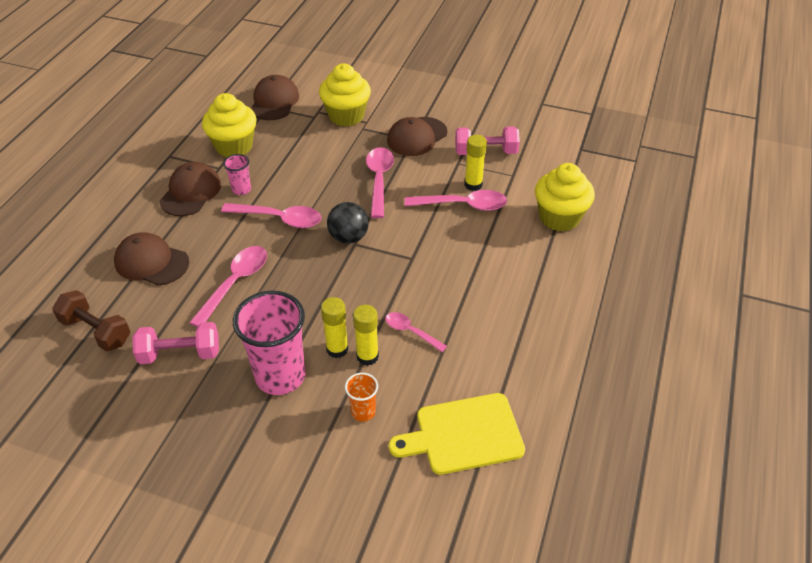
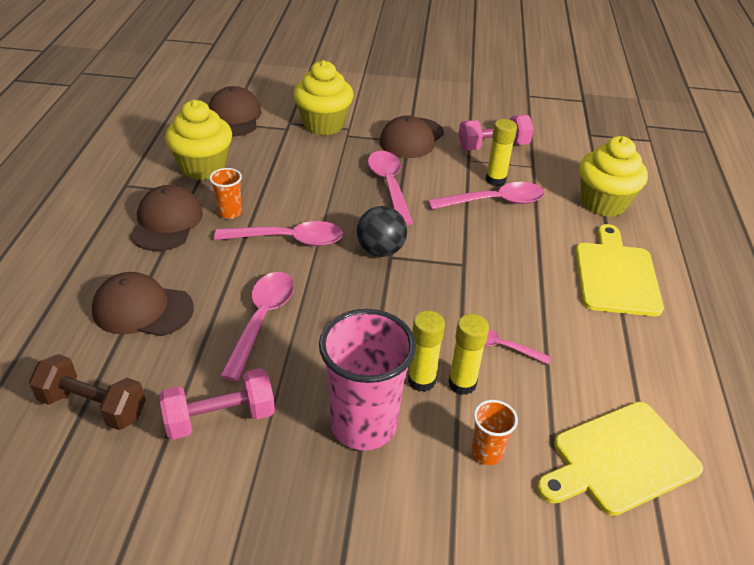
camera: 15 degrees left, 5 degrees down
(241, 189) = (229, 212): pink cup -> orange cup
(537, 285) = (616, 275): none -> yellow cutting board

